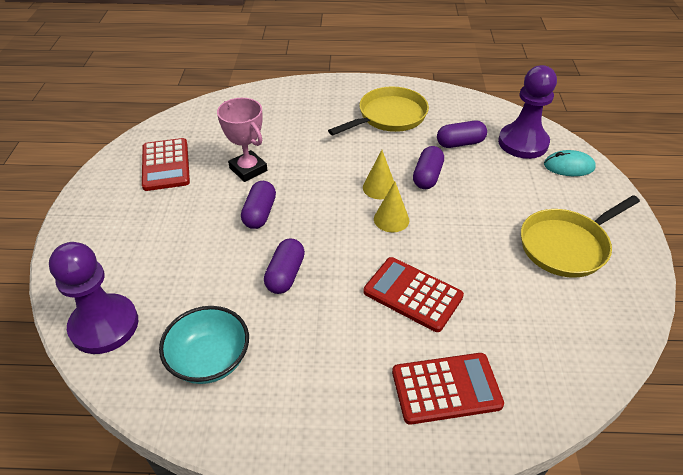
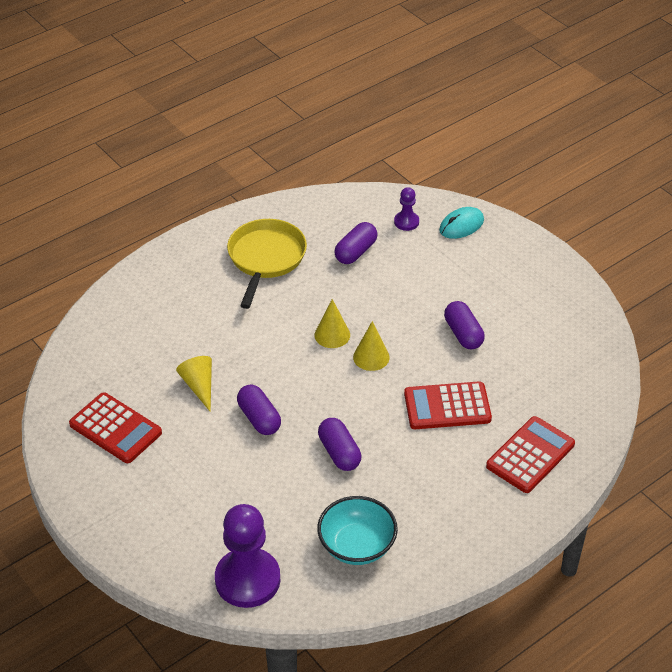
camera: 40 degrees left, 0 degrees up
(248, 169) = (199, 386): pink trophy -> yellow cone
(427, 176) = (360, 301): purple capsule -> purple capsule (463, 334)
(523, 143) = (406, 222): purple pawn -> purple pawn, size x0.48
(567, 245) = (517, 300): yellow pan -> none

